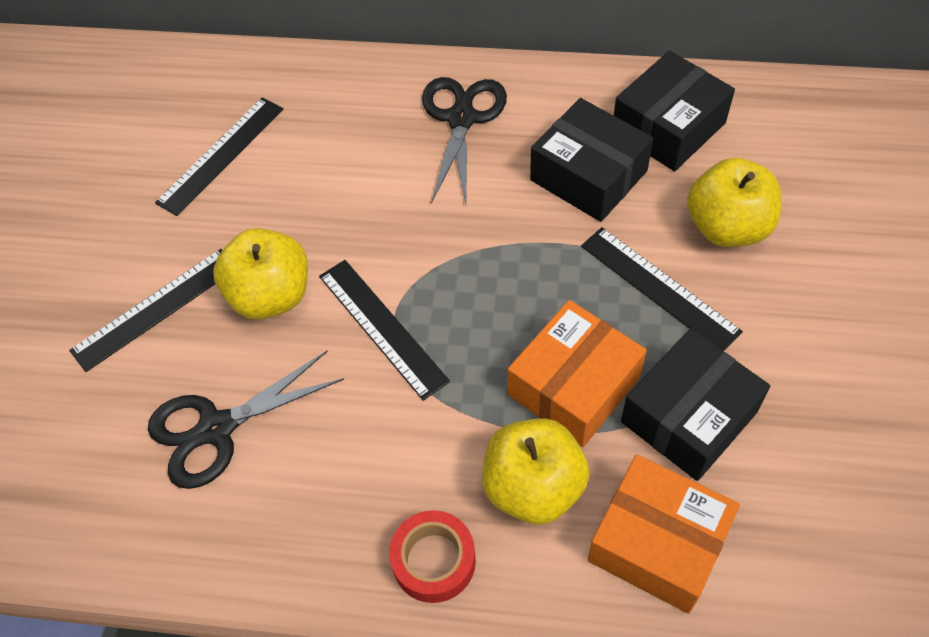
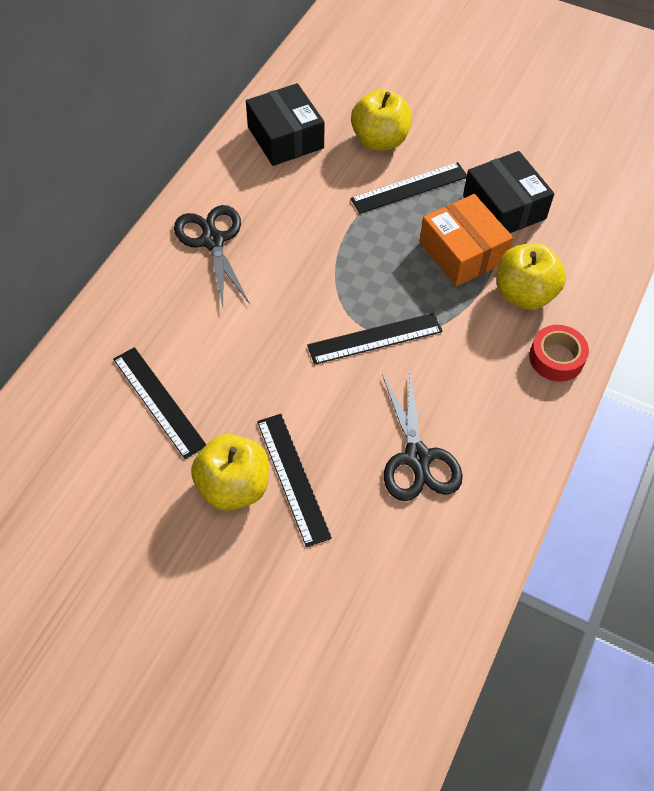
camera: 75 degrees left, 0 degrees up
(271, 295) = (316, 398): yellow apple -> yellow apple (233, 487)
(461, 119) = (212, 241): black scissors -> black scissors turned 45 degrees clockwise
(588, 175) = (303, 190): black box -> none
(658, 543) = (578, 249): orange box -> none

